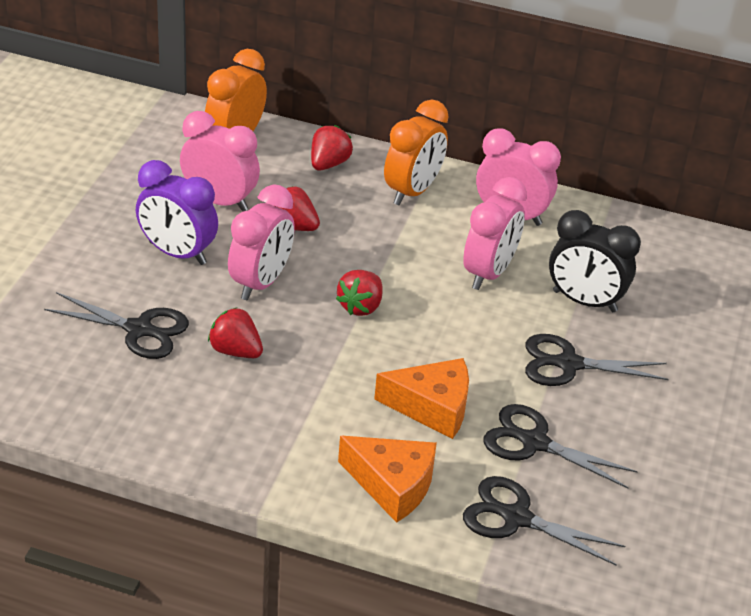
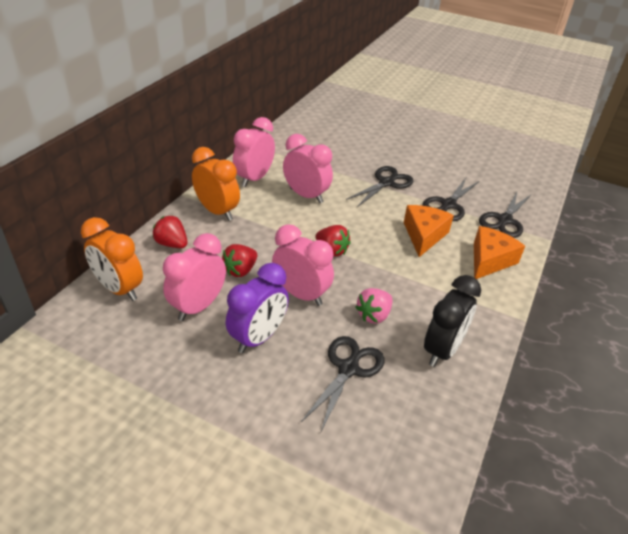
camera: 80 degrees left, 0 degrees up
(235, 351) = (374, 315): red strawberry -> pink strawberry
(568, 364) = (386, 183): black scissors -> black scissors turned 150 degrees counterclockwise
(584, 301) = (335, 168): black clock -> black clock (442, 350)

